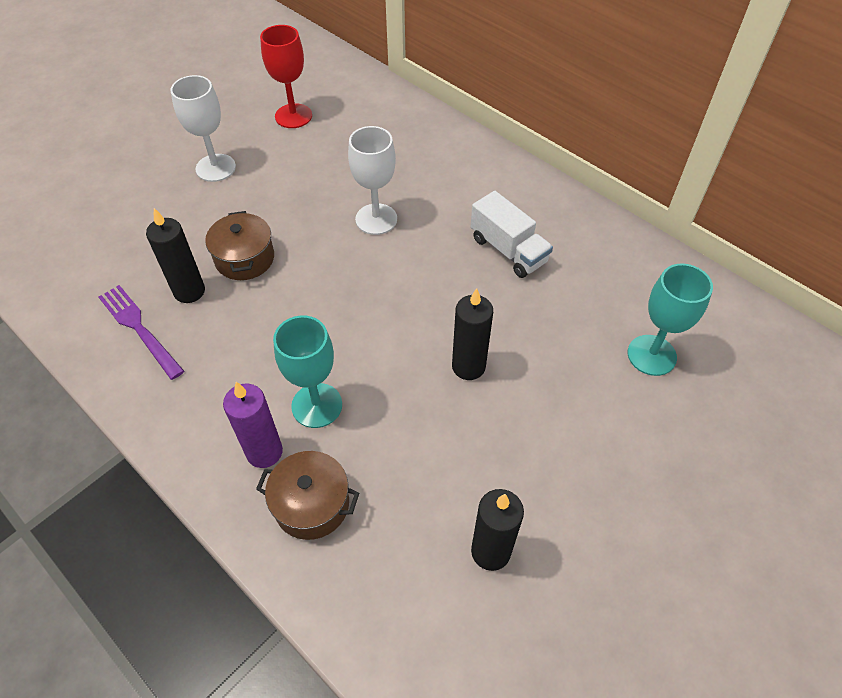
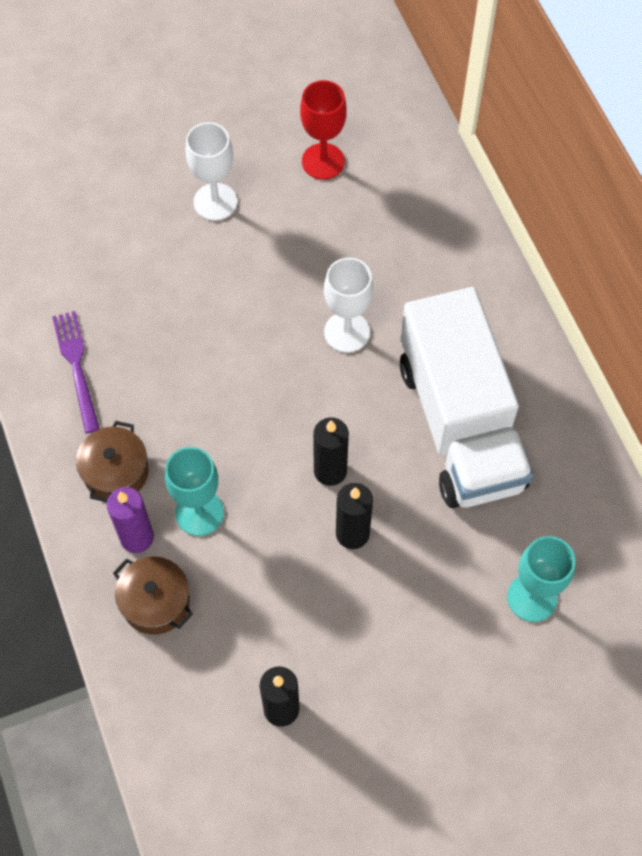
camera: 25 degrees right, 10 degrees up
(189, 291) = (135, 344): black candle -> black candle (330, 471)
(245, 258) = (200, 327): brown pot -> brown pot (116, 472)
(508, 250) = (460, 424): white truck -> white truck, size x2.13

